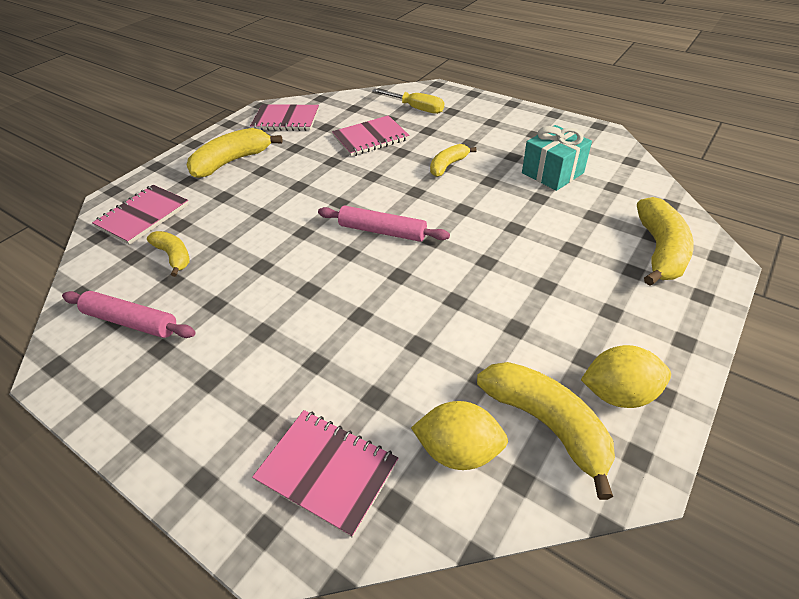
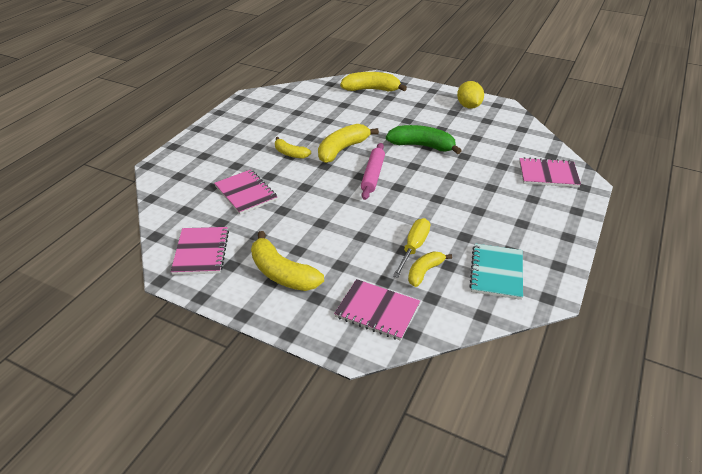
camera: 100 degrees left, 5 degrees down
(131, 322) = (496, 272): pink rolling pin -> turquoise notebook
(327, 471) = (548, 174): pink notebook -> pink notebook turned 75 degrees clockwise
(416, 108) = (195, 173): yellow screwdriver -> yellow screwdriver (413, 247)
(455, 293) = (422, 146): none -> green banana
(458, 450) = (517, 142): yellow lemon -> none
(546, 424) = (493, 122): yellow banana -> yellow banana (342, 149)
(552, 173) = (299, 115): turquoise gift -> none

